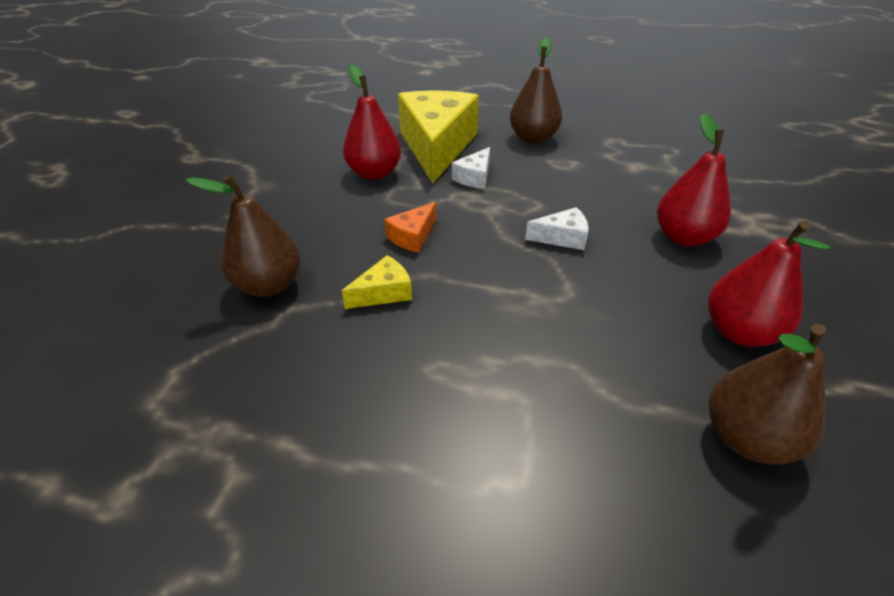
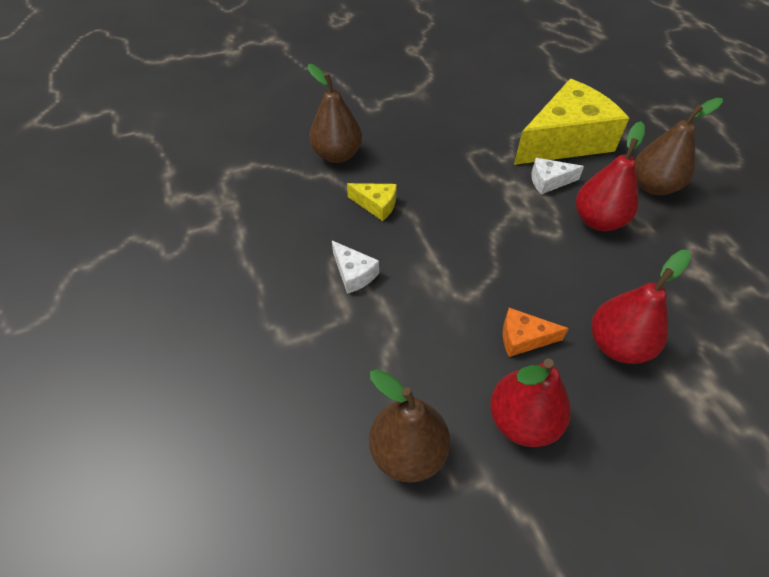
camera: 55 degrees right, 10 degrees up
(374, 173) = (491, 130): red pear -> red pear (598, 221)
(412, 236) = (443, 188): orange cheese -> orange cheese (523, 338)
(562, 237) = (528, 266): white cheese -> white cheese (353, 274)

